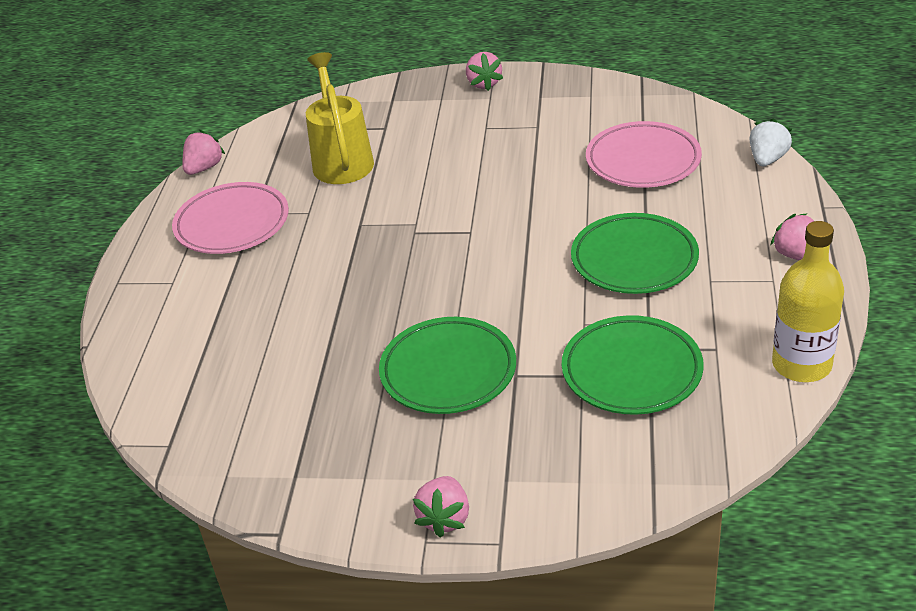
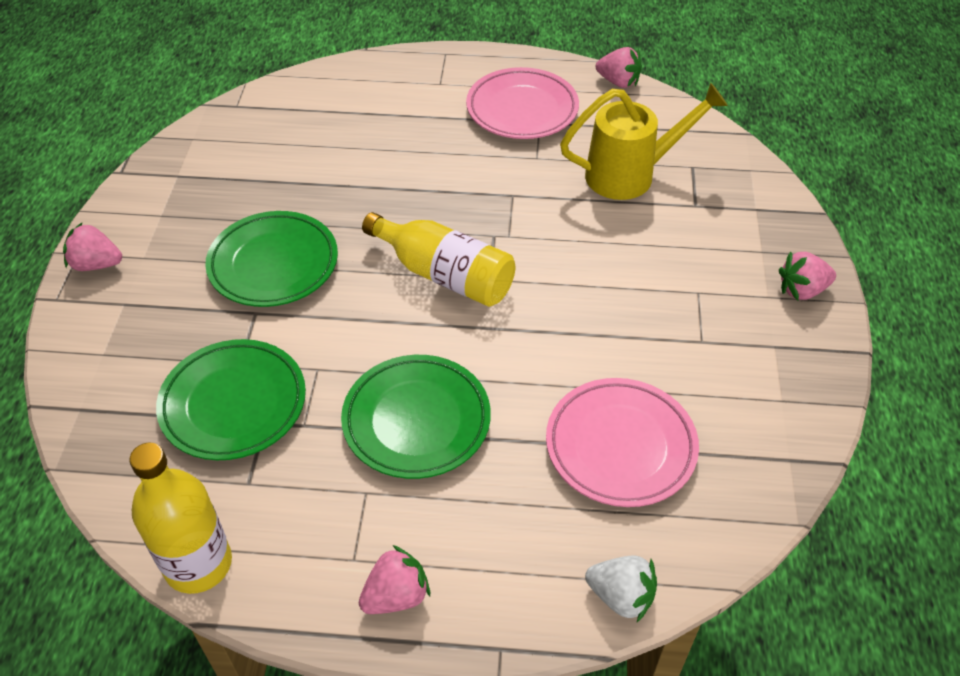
camera: 85 degrees right, 10 degrees up
(465, 257) = (444, 275): none -> yellow bottle

